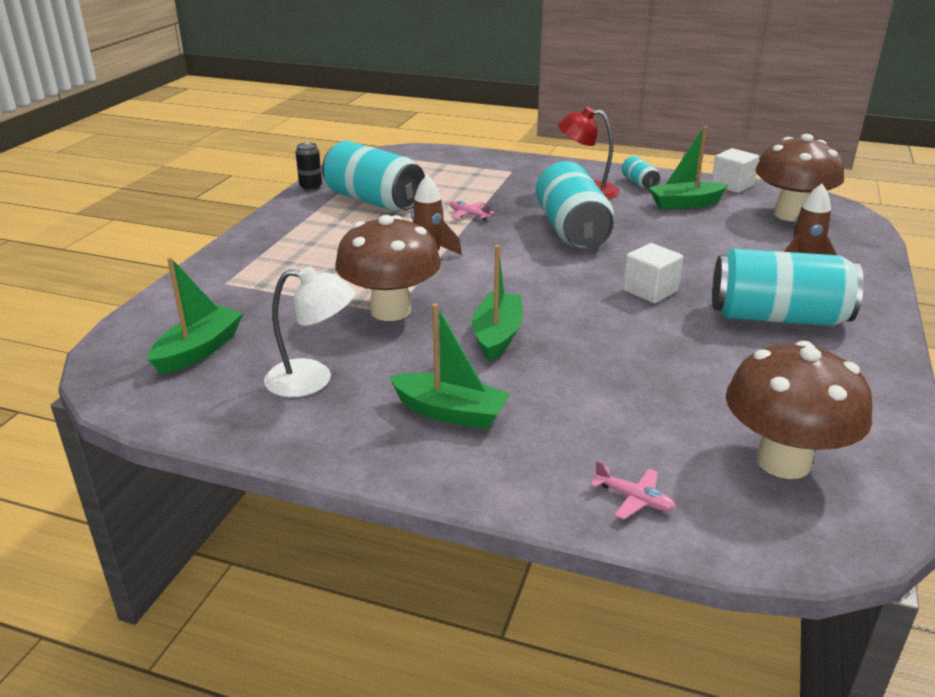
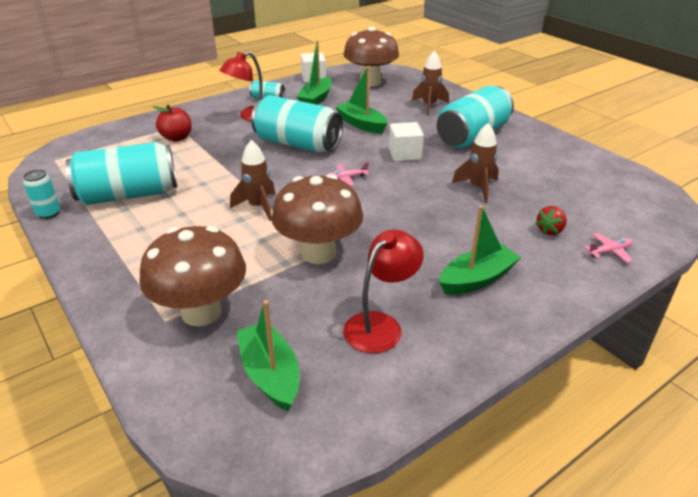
camera: 55 degrees left, 5 degrees up
(311, 187) = (48, 213): black can -> turquoise can
(312, 380) = (380, 325): white lamp -> red lamp
(469, 215) = (219, 167): pink plane -> pink plane (346, 178)
(491, 179) = (177, 138): none -> red apple
(497, 336) = (401, 224): green boat -> green boat (361, 124)
(622, 437) = (550, 230): none -> red strawberry
(647, 359) = (478, 188): none -> brown rocket
(783, 461) = (603, 195): brown mushroom -> brown mushroom (201, 312)

